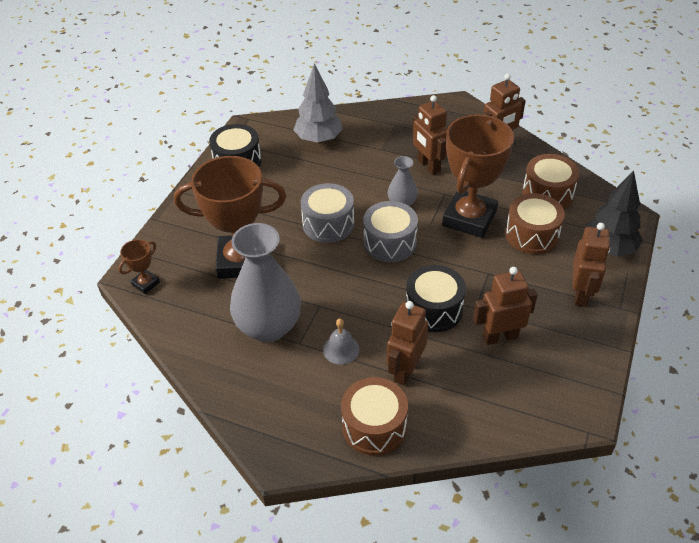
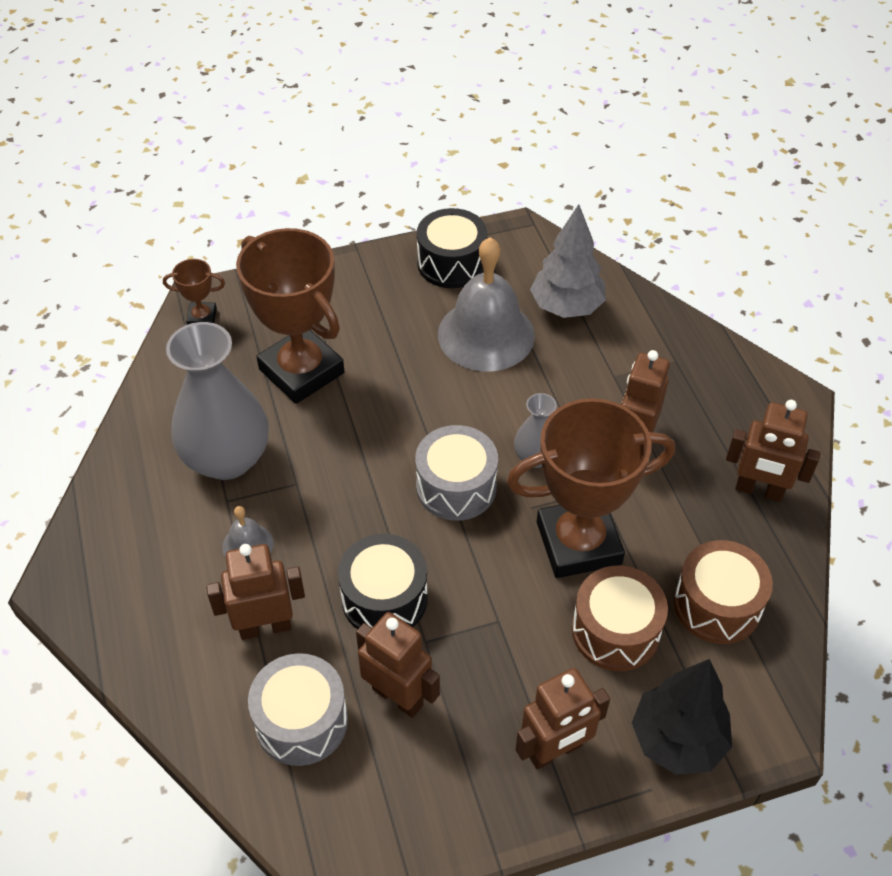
camera: 50 degrees right, 5 degrees up
(302, 177) = (486, 334): none -> grey bell
(328, 224) = (431, 409): grey drum -> grey drum (301, 721)
(374, 426) = (161, 646): brown drum -> none

